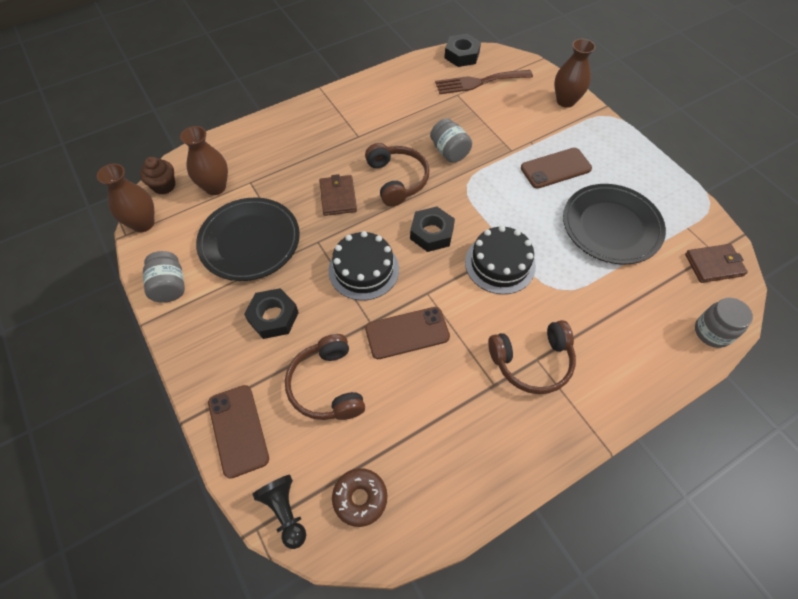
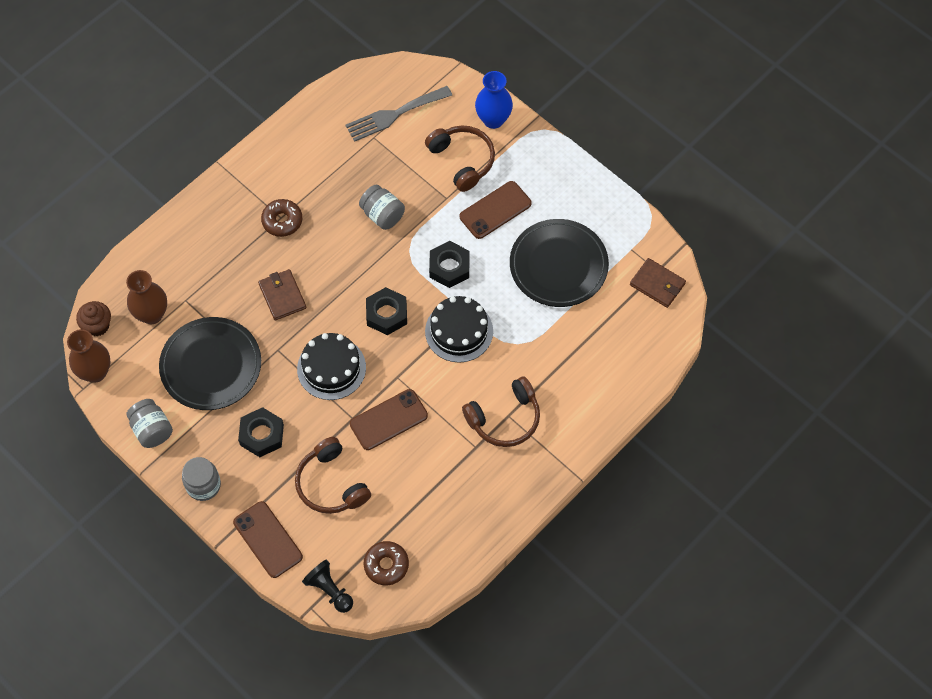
camera: 15 degrees left, 5 degrees up
(358, 139) = (282, 221): none -> brown donut
(397, 180) = (336, 262): brown headphones -> brown headphones (462, 160)
(462, 55) = (366, 79): black nut -> black nut (449, 267)
(479, 82) = (394, 115): brown fork -> grey fork
(565, 101) = (493, 120): brown vase -> blue vase
(712, 332) = (658, 352): grey jar -> grey jar (203, 485)
(714, 265) = (657, 284): brown wallet -> brown wallet turned 60 degrees clockwise

